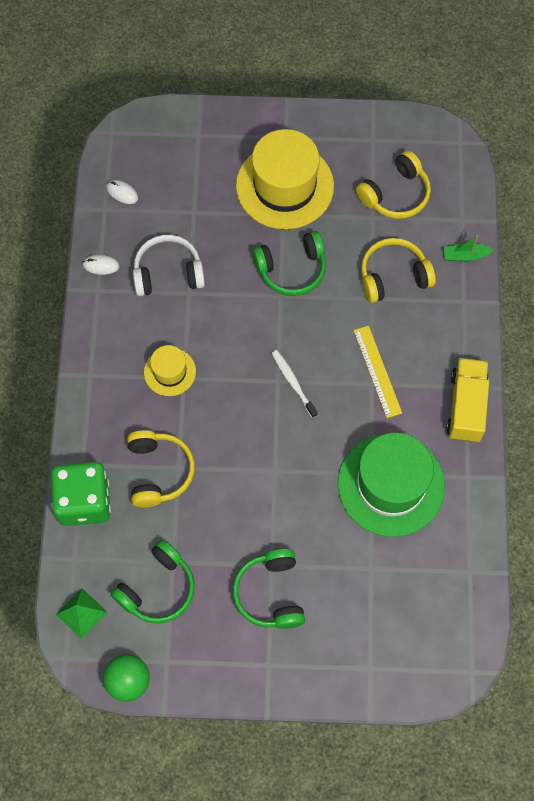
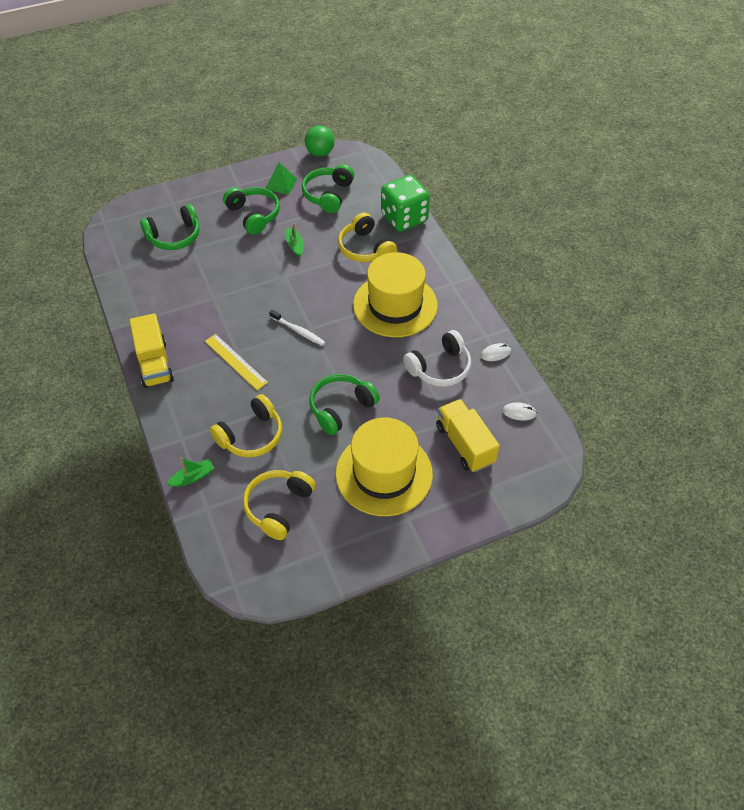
camera: 155 degrees right, 15 degrees down
(81, 613) = (368, 170): green pyramid -> green pyramid (281, 184)
(170, 372) = (395, 305): yellow hat -> yellow hat, size x1.99
(194, 183) = (465, 444): none -> yellow truck
(241, 515) = (295, 245): none -> green boat
(386, 600) = (174, 236): none -> green headphones
(391, 485) = (196, 296): green hat -> none

